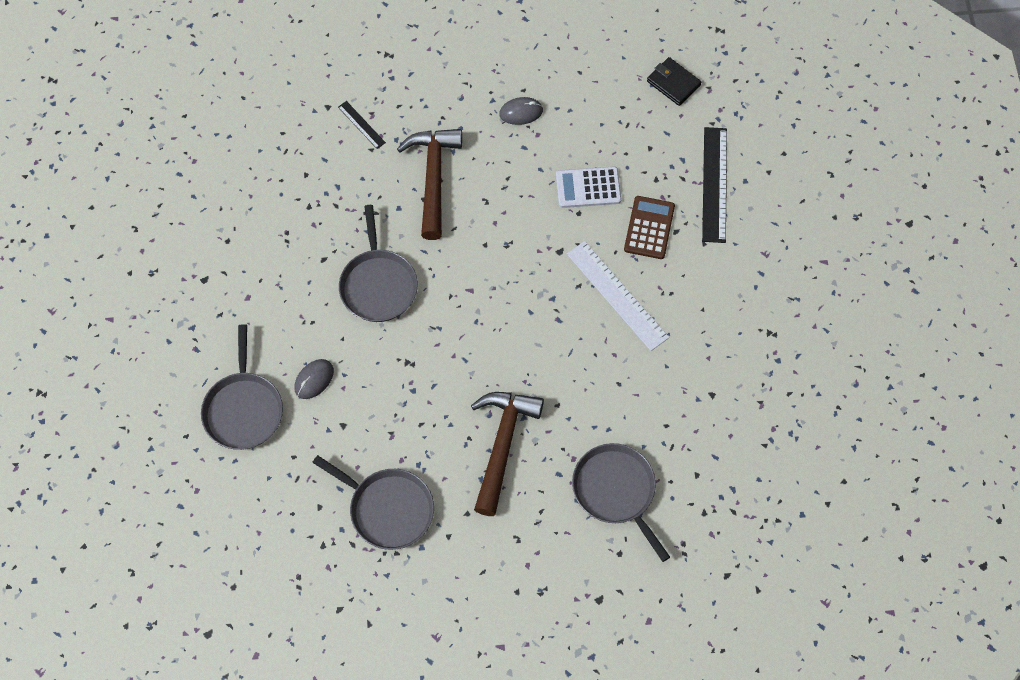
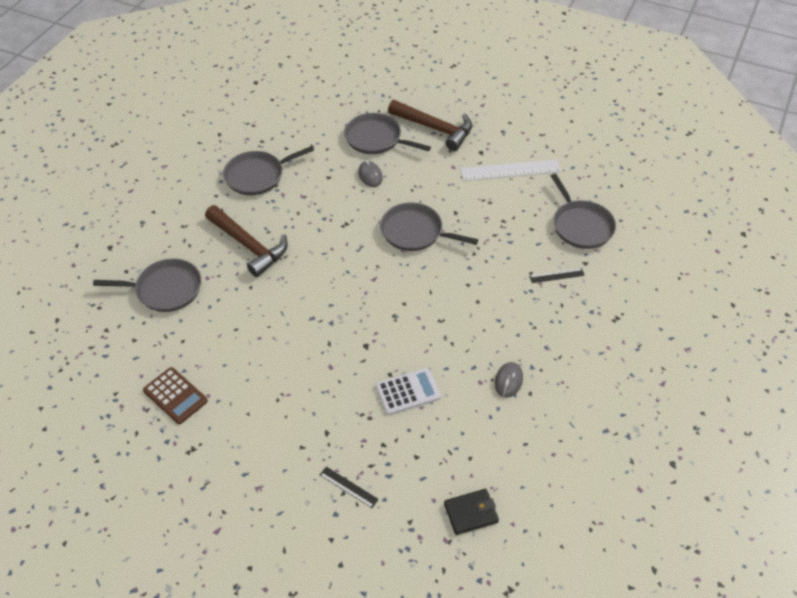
camera: 120 degrees right, 15 degrees down
(273, 130) = (581, 225): none -> grey pan
(433, 178) = (482, 298): brown hammer -> brown hammer (435, 128)
(588, 187) = (408, 392): white calculator -> white calculator turned 45 degrees clockwise
(617, 295) = (303, 363): white ruler -> white ruler (510, 170)
(649, 228) = (343, 415): brown calculator -> brown calculator (175, 396)
(714, 184) = (348, 487): black ruler -> black ruler, size x0.50

